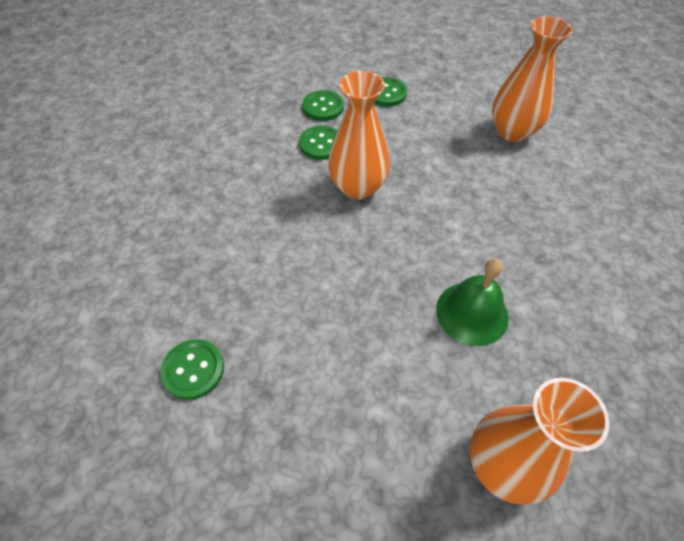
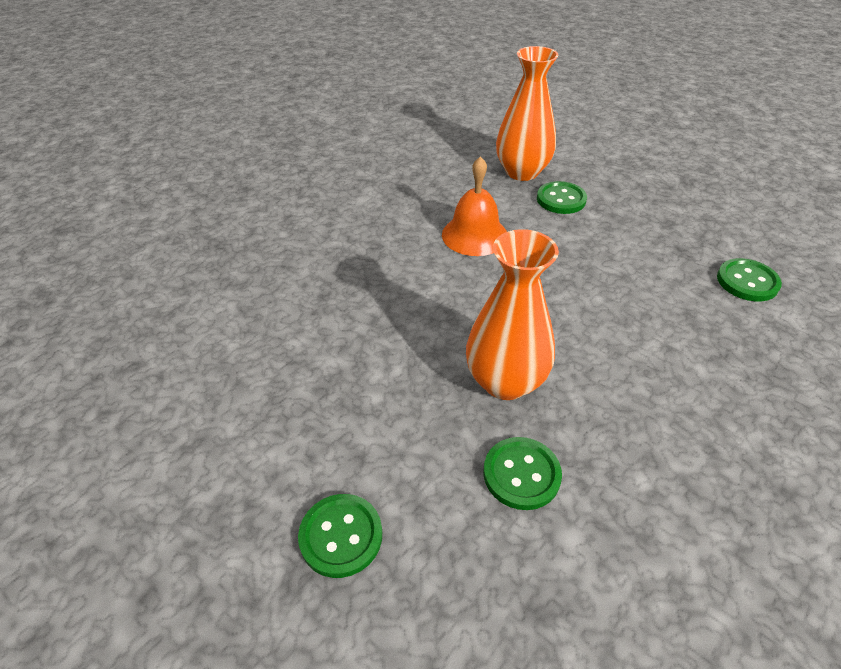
camera: 150 degrees left, 10 degrees down
(323, 107) = (477, 560): green button -> green button (561, 199)
(472, 313) = (474, 235): green bell -> orange bell
(512, 131) = (239, 370): orange vase -> none

